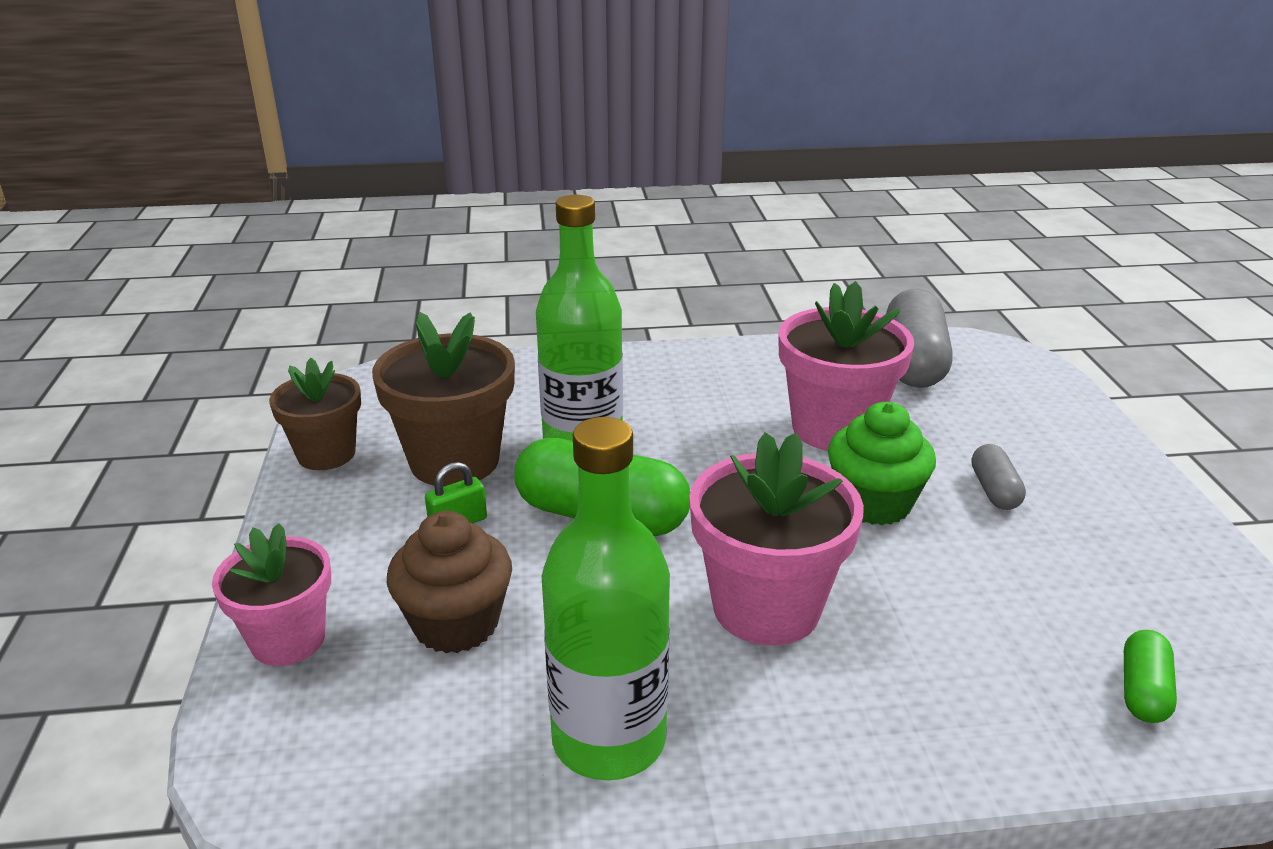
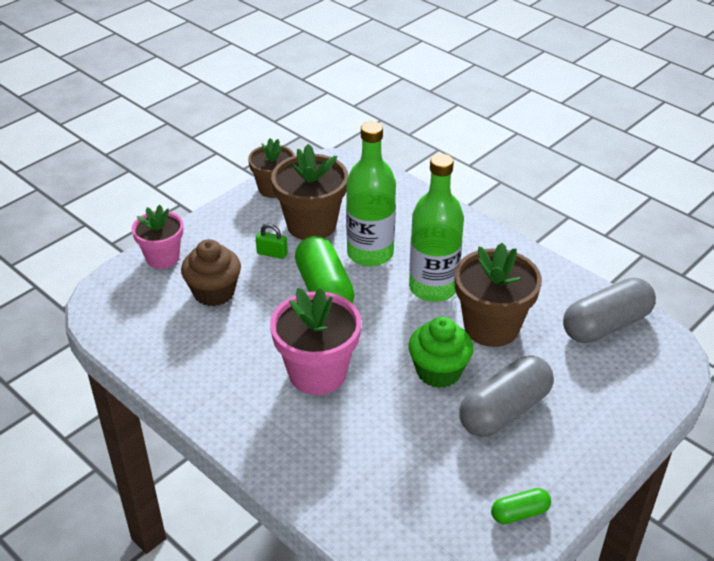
camera: 50 degrees right, 10 degrees up
(609, 739) = (195, 369): green bottle -> green bottle (433, 287)
(834, 428) = (491, 327): pink flower pot -> brown flower pot
(994, 490) = (504, 411): grey capsule -> grey capsule, size x2.01
(1143, 691) = (390, 522): green capsule -> green capsule (519, 513)

